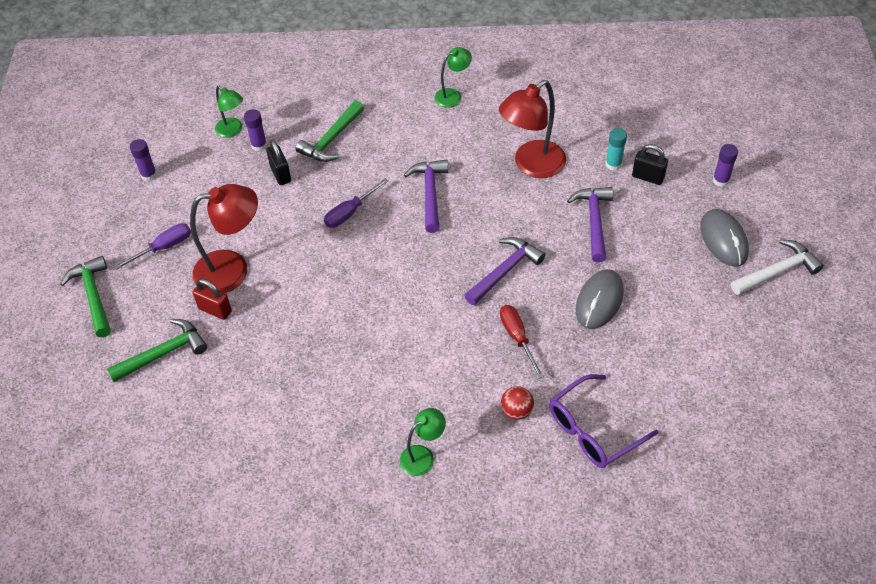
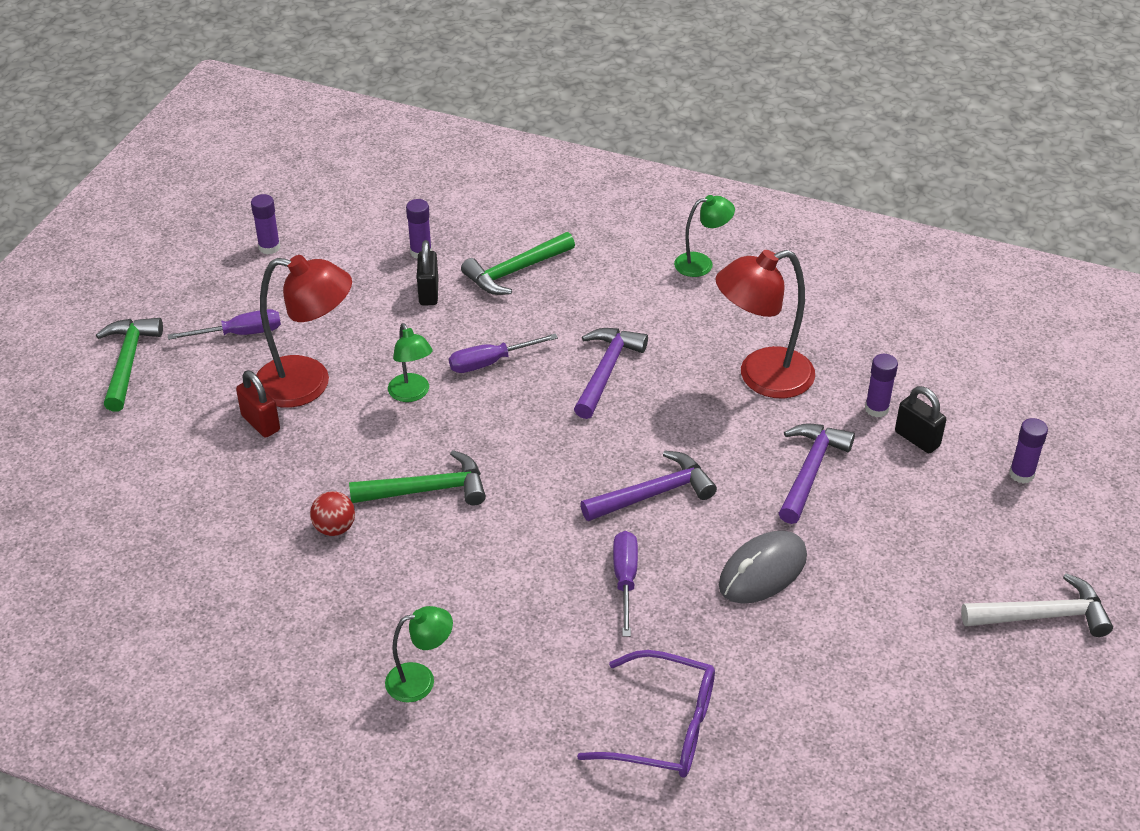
camera: 20 degrees right, 10 degrees down
(164, 353) = (172, 452): green hammer -> green hammer (427, 489)
(233, 131) = (398, 226): green lamp -> green lamp (412, 394)
(516, 411) = (574, 668): red ball -> red ball (334, 528)
(517, 338) = (625, 580): red screwdriver -> purple screwdriver
(593, 430) = (664, 728): purple glasses -> purple glasses turned 150 degrees counterclockwise
(613, 164) = (876, 409): turquoise glue stick -> purple glue stick
(723, 240) = (984, 551): grey mouse -> none

